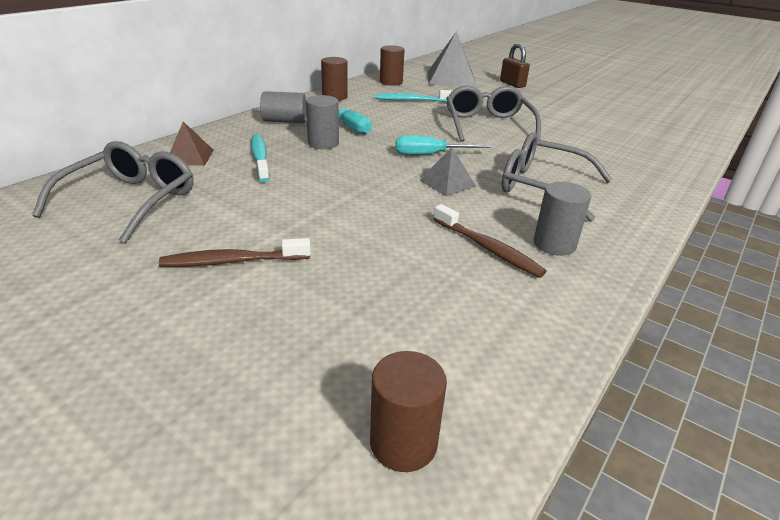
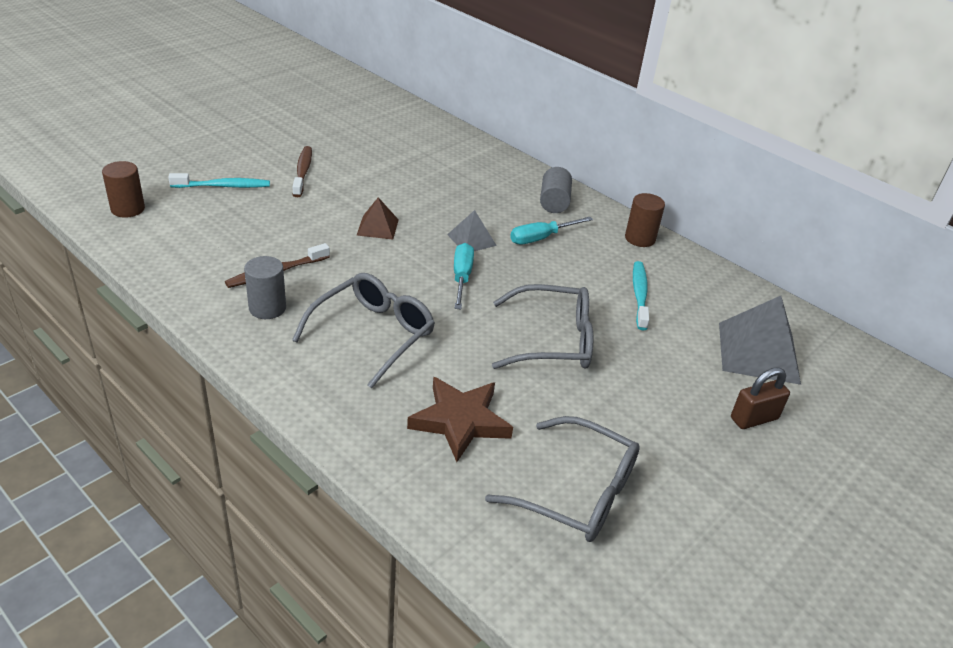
camera: 95 degrees right, 5 degrees up
(131, 200) = (394, 139): grey glasses -> grey glasses (577, 492)
(190, 157) = (467, 157): brown pyramid -> brown pyramid (377, 227)
(260, 158) = (462, 186): turquoise toothbrush -> turquoise toothbrush (223, 186)
(323, 143) = (494, 219): grey cylinder -> none
(391, 82) = (717, 290): brown cylinder -> none
(447, 183) = (394, 275): grey pyramid -> grey pyramid (471, 240)
(603, 151) = (460, 421): none -> brown star

